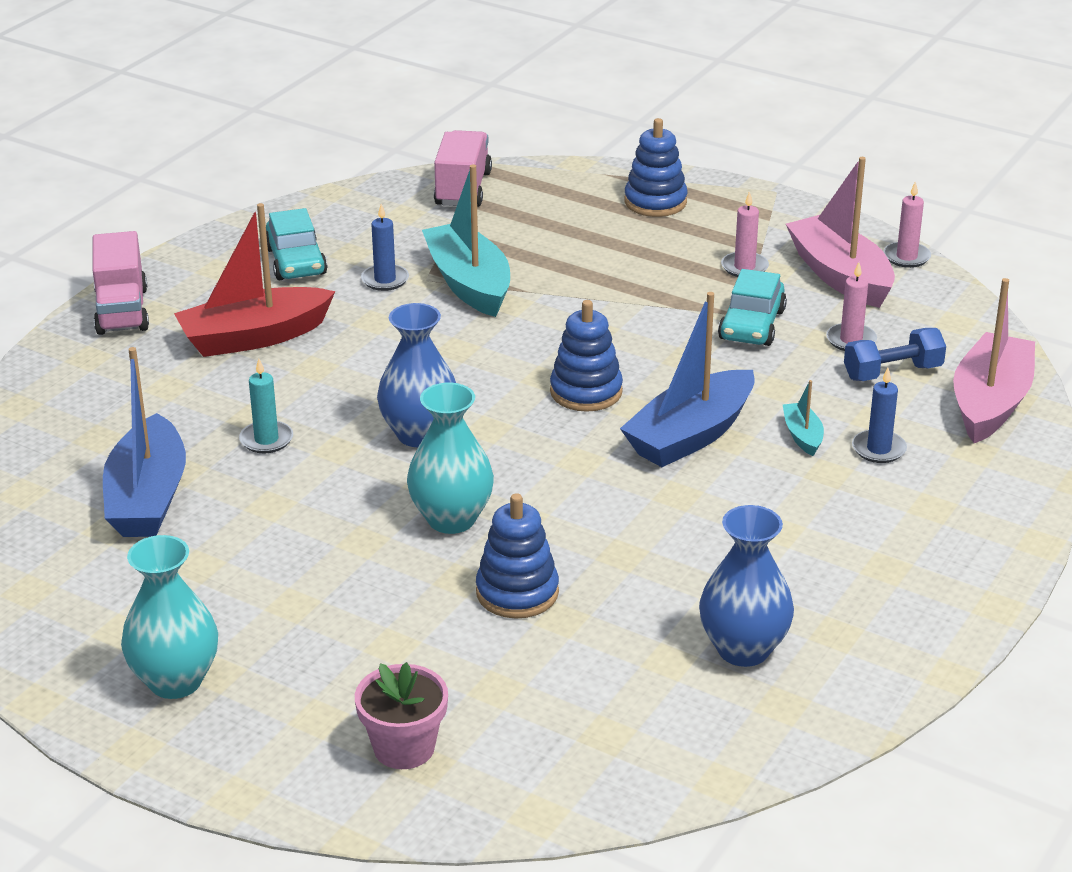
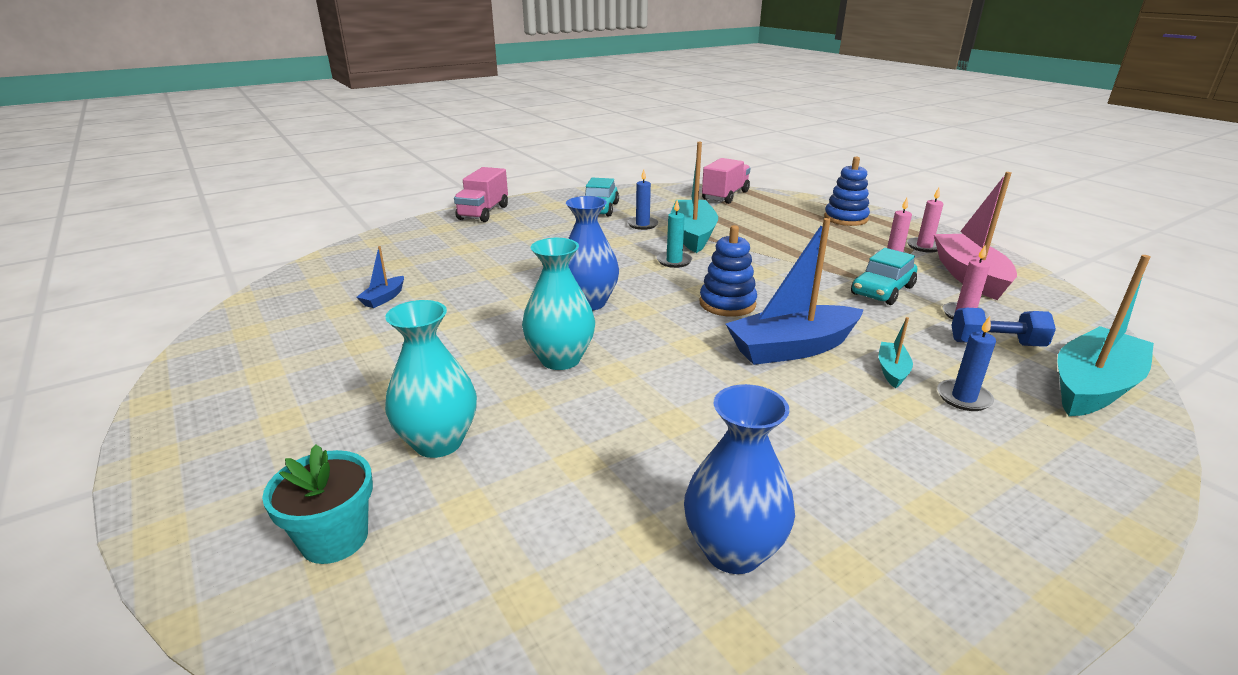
camera: 25 degrees right, 5 degrees down
(147, 498) = (384, 298): blue boat -> blue boat, size x0.46
(175, 681) = (248, 417): turquoise vase -> turquoise vase (438, 442)
(254, 337) = (539, 235): red boat -> none
(266, 440) = (489, 284): turquoise candle -> turquoise candle (674, 261)
(404, 748) = (334, 538): pink flower pot -> turquoise flower pot
(517, 592) = (561, 427): blue stacking toy -> none
(906, 257) = (1030, 275): pink candle -> pink candle (924, 246)
(990, 403) = (1093, 387): pink boat -> turquoise boat

